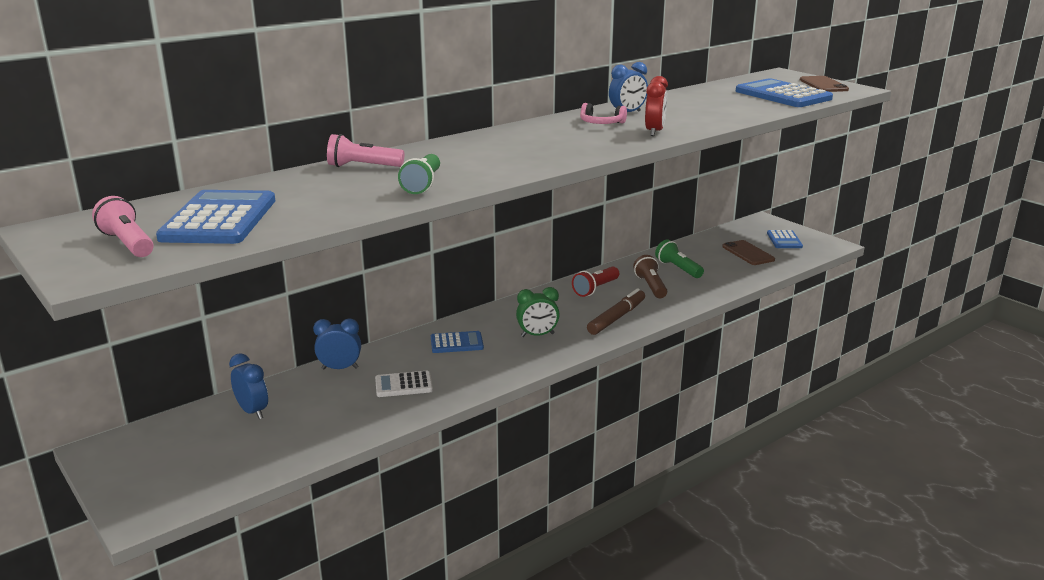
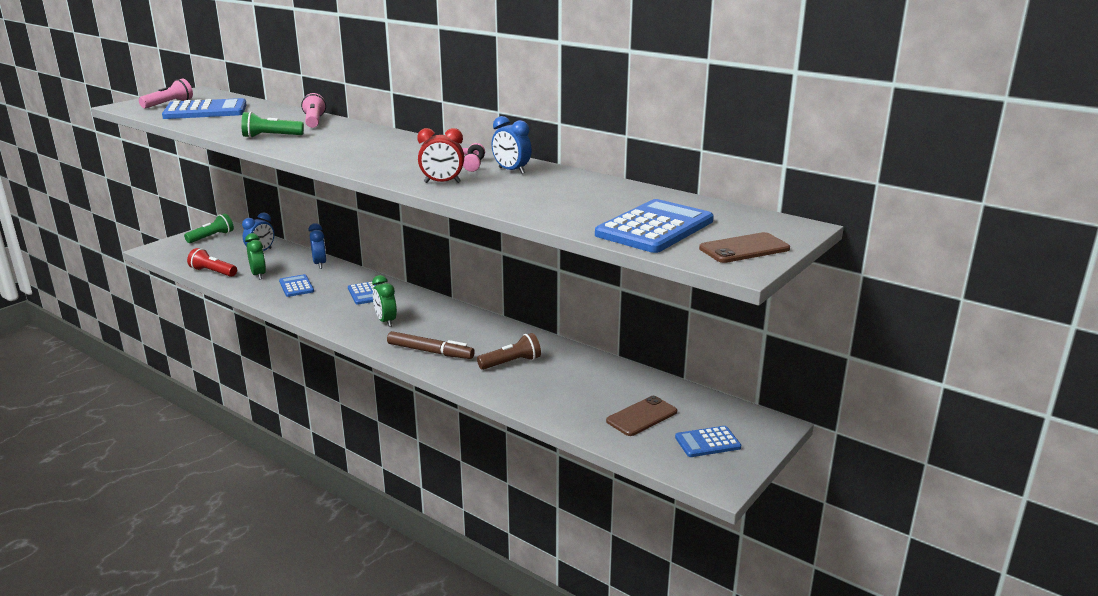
camera: 75 degrees right, 0 degrees up
(343, 412) = (258, 275): none -> green clock
(403, 385) = (296, 286): white calculator -> blue calculator
(595, 289) = (492, 336): red flashlight -> red flashlight (213, 272)
(678, 269) = (566, 375): green flashlight -> green flashlight (212, 237)

